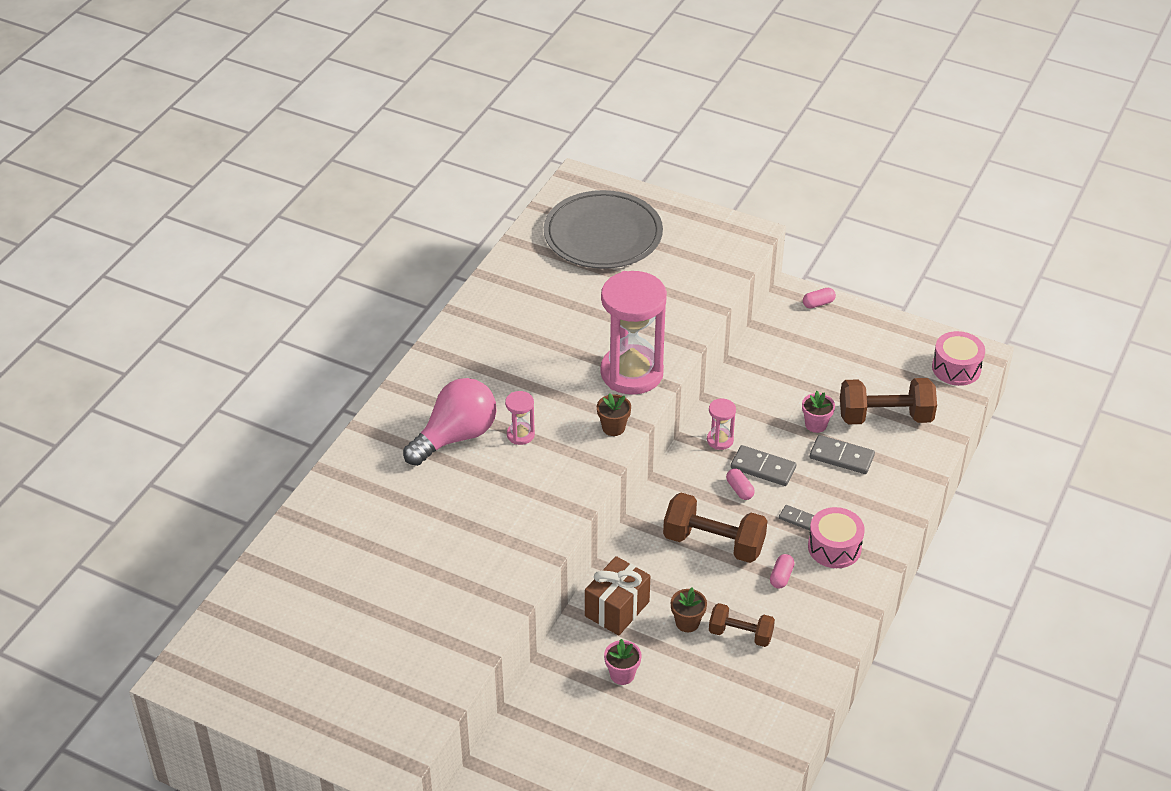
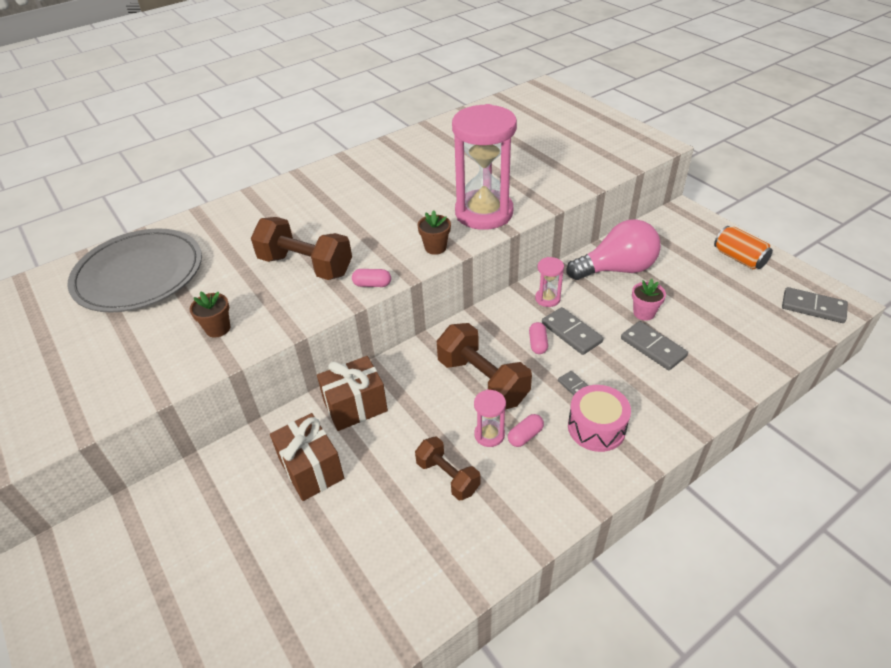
camera: 30 degrees right, 0 degrees up
(455, 437) = (308, 218): pink light bulb -> pink light bulb (616, 269)
(520, 435) = (357, 231): pink hourglass -> pink hourglass (489, 435)
(603, 235) = (535, 121): grey plate -> grey plate (139, 274)
(622, 674) = (311, 469): pink flower pot -> brown gift
(687, 622) = (406, 444): brown flower pot -> brown flower pot (218, 328)
(818, 303) = (702, 223): pink capsule -> pink capsule (372, 284)
(871, 335) = (739, 258): none -> orange can
(885, 417) = (717, 327): brown dumbbell -> brown dumbbell (306, 266)
(956, 368) = (813, 307): pink drum -> grey domino

